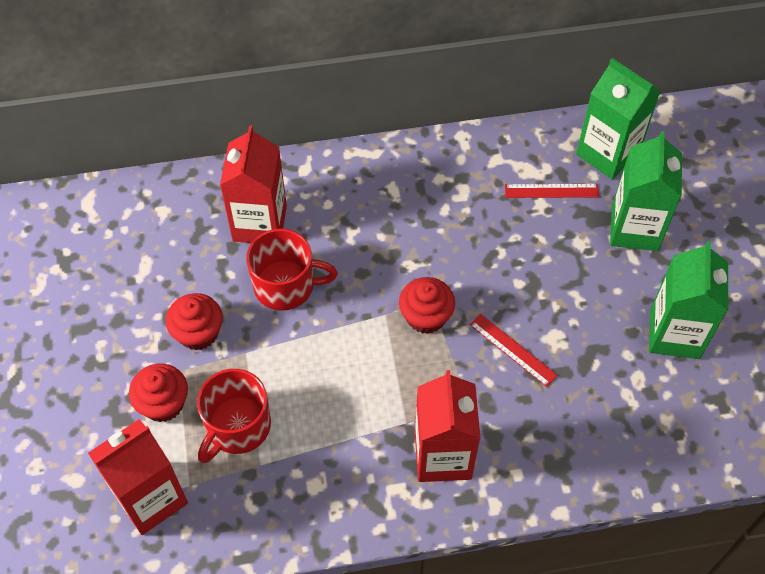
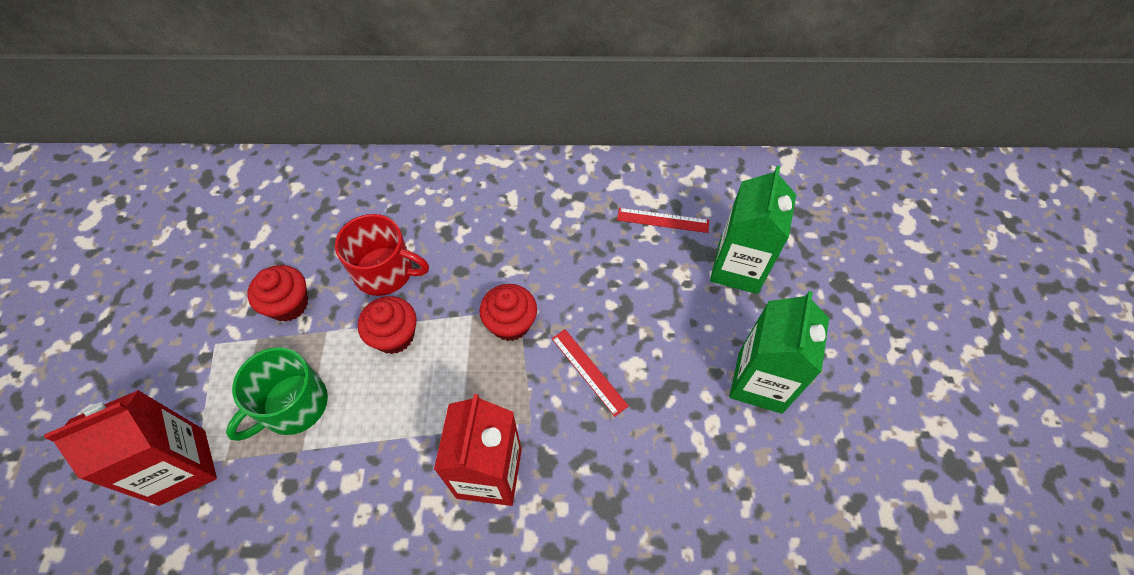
camera: 10 degrees right, 0 degrees up
(163, 403) = (231, 369): red cupcake -> red cupcake (394, 336)
(237, 427) = (293, 405): red mug -> green mug
(259, 223) = (379, 210): red carton -> none
(607, 153) = (724, 193): green carton -> none

